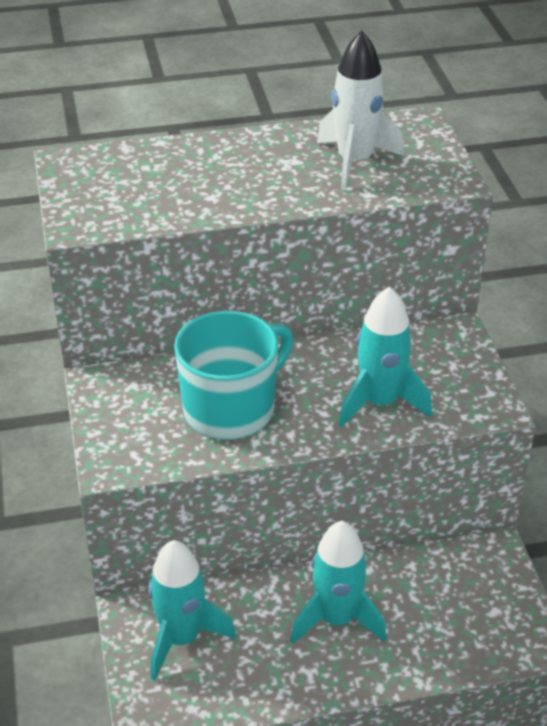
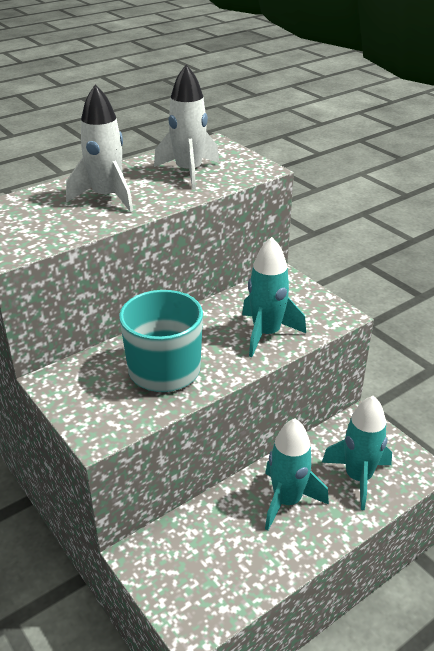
camera: 25 degrees left, 5 degrees down
(181, 638) = (185, 558): turquoise rocket -> turquoise rocket (358, 477)
(231, 175) = (107, 197): none -> white rocket

